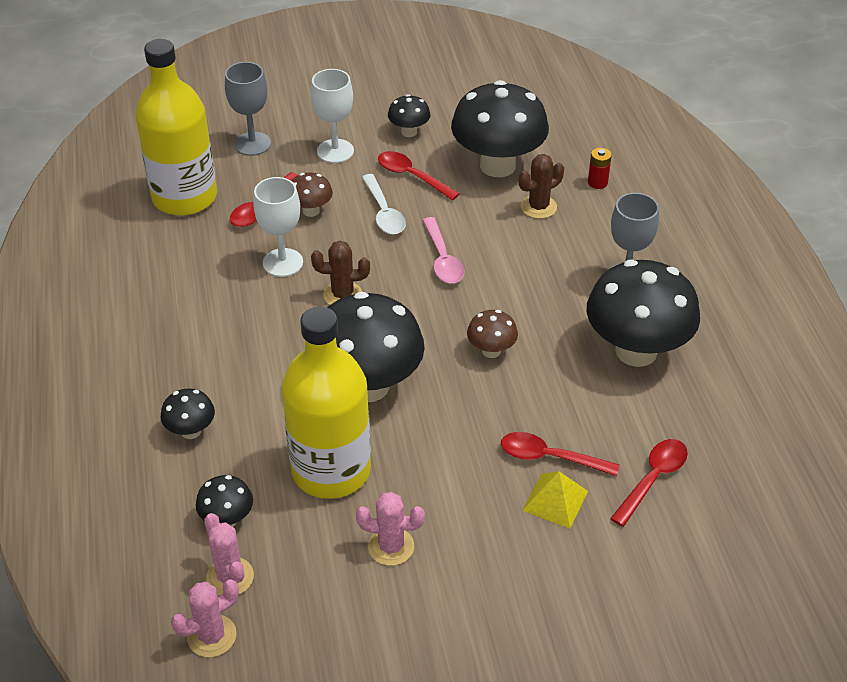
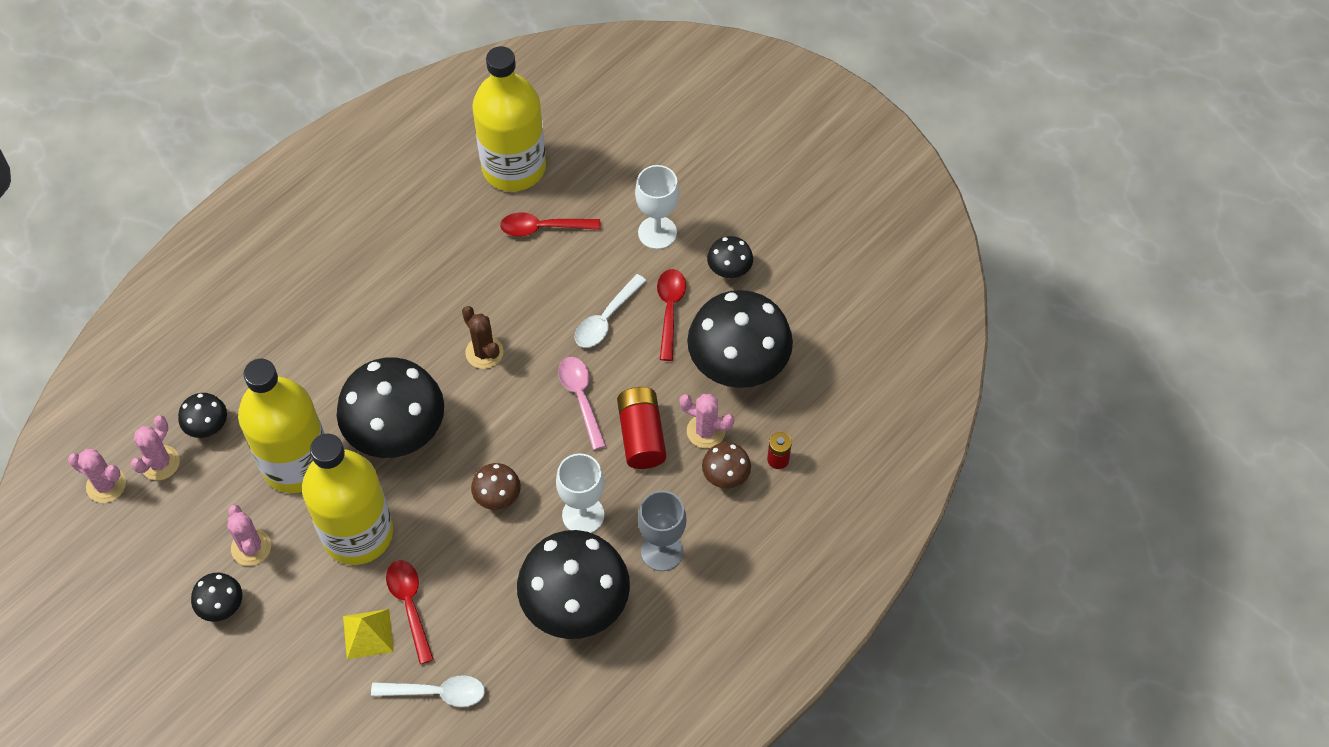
camera: 55 degrees right, 15 degrees up
(191, 431) = (272, 348): black mushroom -> black mushroom (222, 607)
(252, 144) = (617, 167): grey goblet -> none
(283, 263) = (490, 287): white goblet -> white goblet (583, 515)
(311, 211) = (567, 265): brown mushroom -> brown mushroom (725, 476)
(443, 259) = (581, 398): pink spoon -> pink spoon turned 120 degrees clockwise
(445, 460) = (357, 533): none -> yellow bottle
(510, 242) = (641, 435): none -> red battery
(538, 207) = (705, 431): brown cactus -> pink cactus
(653, 479) = (437, 692): red spoon -> white spoon

